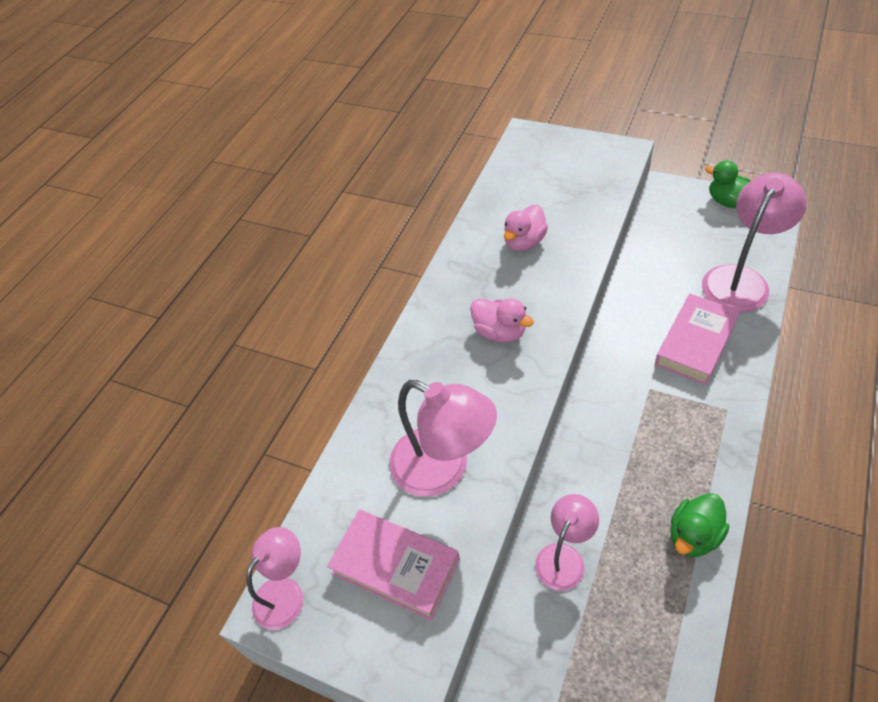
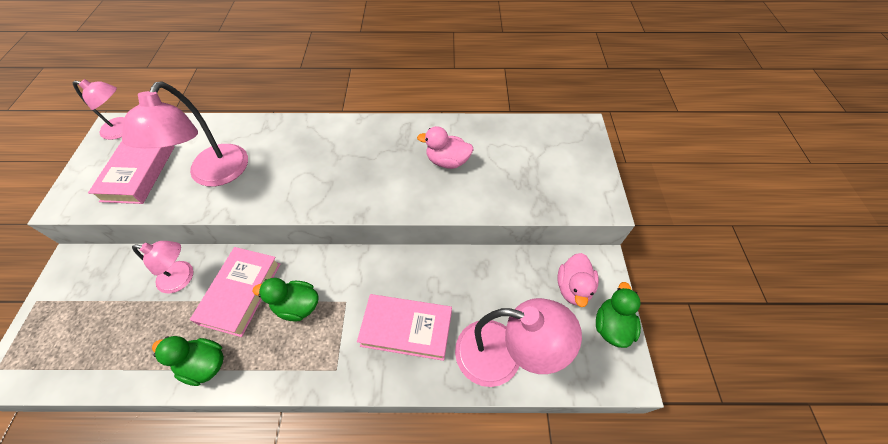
camera: 60 degrees right, 5 degrees up
(500, 332) = (344, 172): pink duck -> pink duck (573, 288)
(607, 490) = (241, 293): none -> pink book
(642, 434) = (297, 306): none -> green duck

